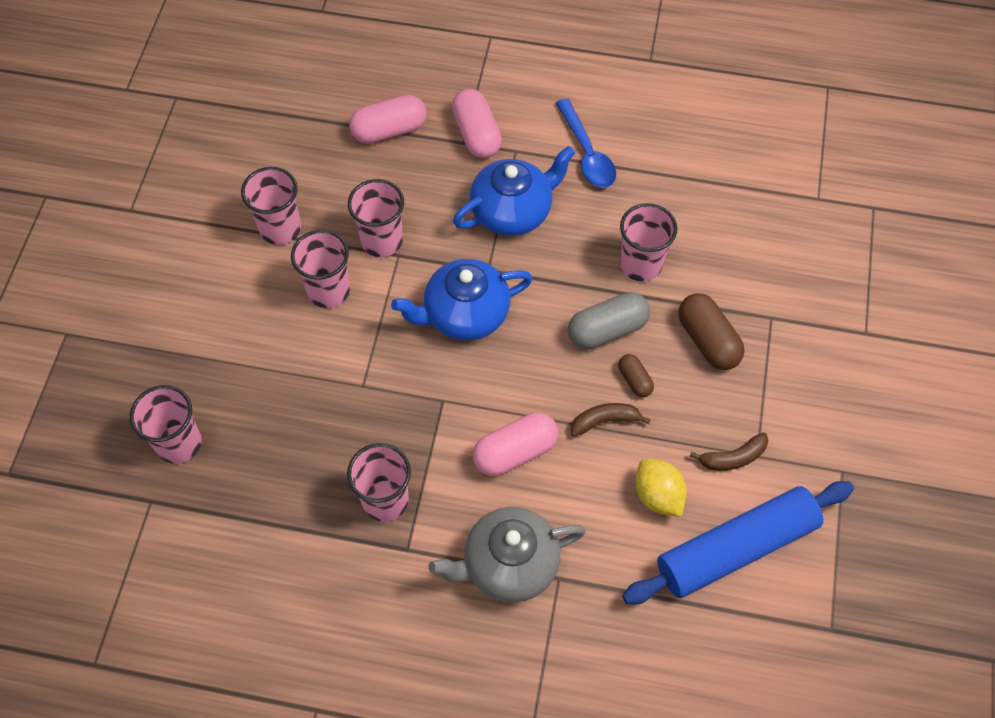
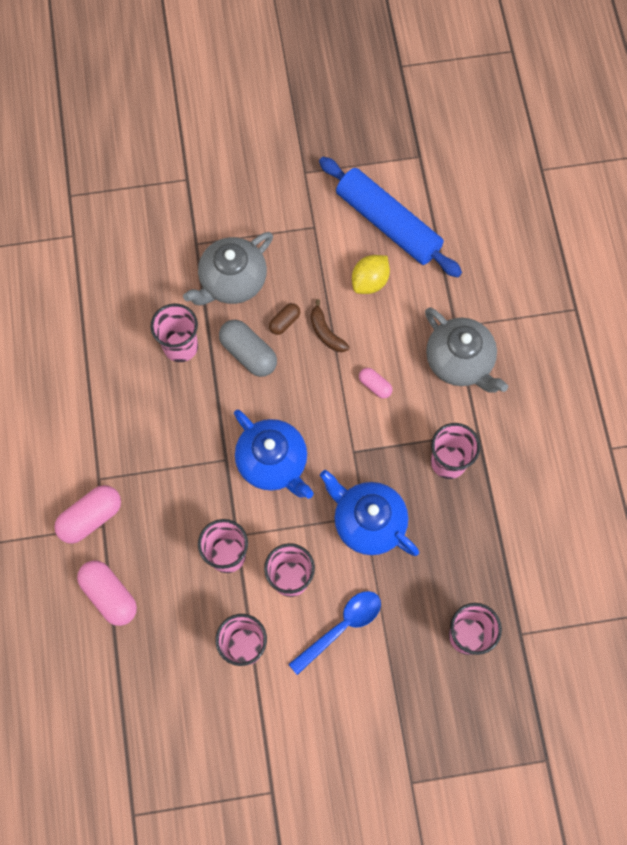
camera: 110 degrees left, 10 degrees up
(513, 211) = (162, 459): blue teapot -> blue teapot (368, 521)
(515, 452) = (375, 385): pink capsule -> pink capsule, size x0.55
(587, 153) = (83, 420): blue spoon -> blue spoon (342, 627)
(708, 340) = (232, 281): brown capsule -> grey teapot
(733, 458) = (321, 241): brown banana -> none

